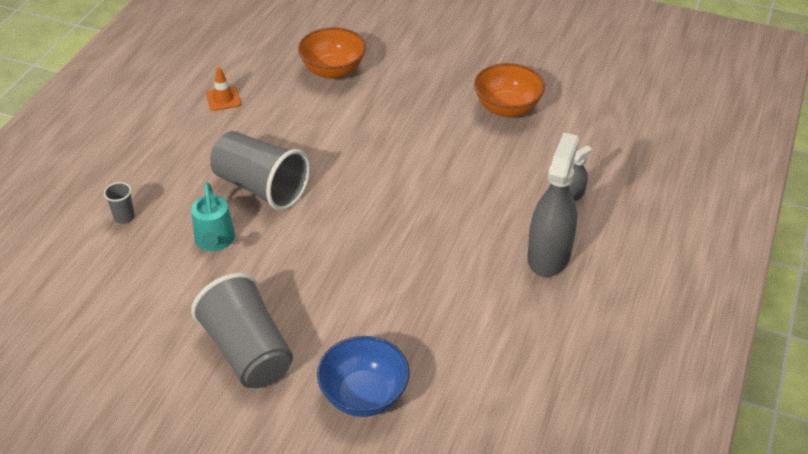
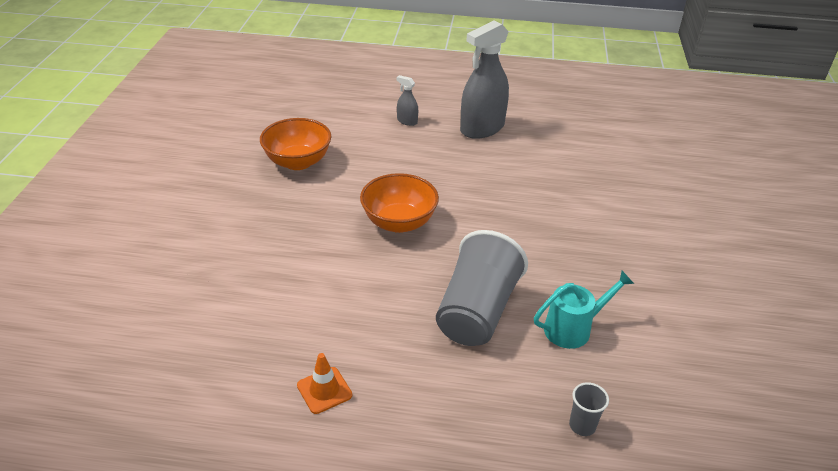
camera: 105 degrees left, 5 degrees down
(248, 351) = (686, 270): grey cup -> none
(333, 70) = (247, 294): orange bowl -> orange bowl (399, 222)
(364, 395) = (676, 198): blue bowl -> none
(548, 256) = (482, 128): grey spray bottle -> grey spray bottle turned 45 degrees counterclockwise

